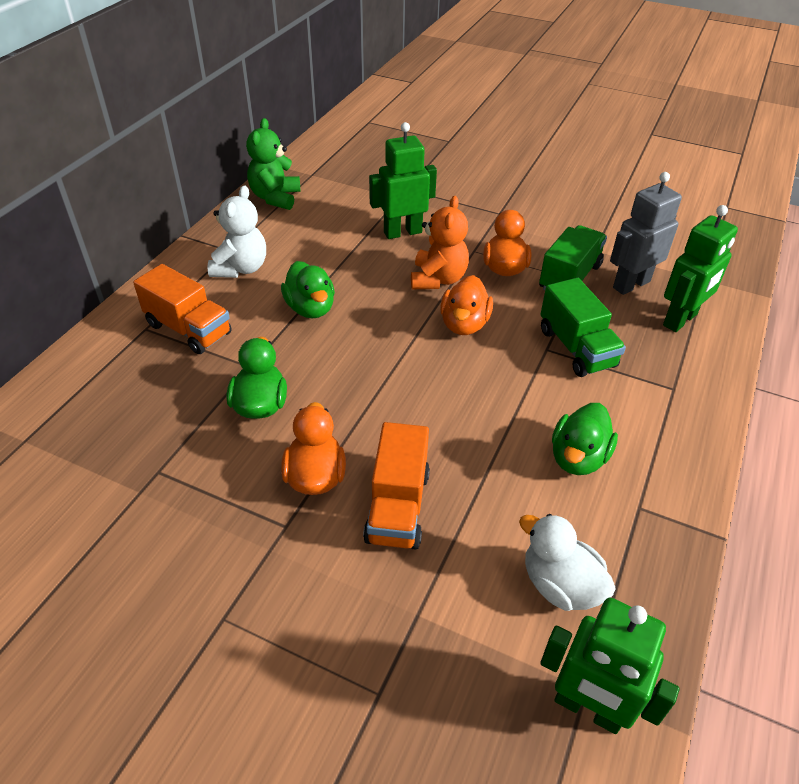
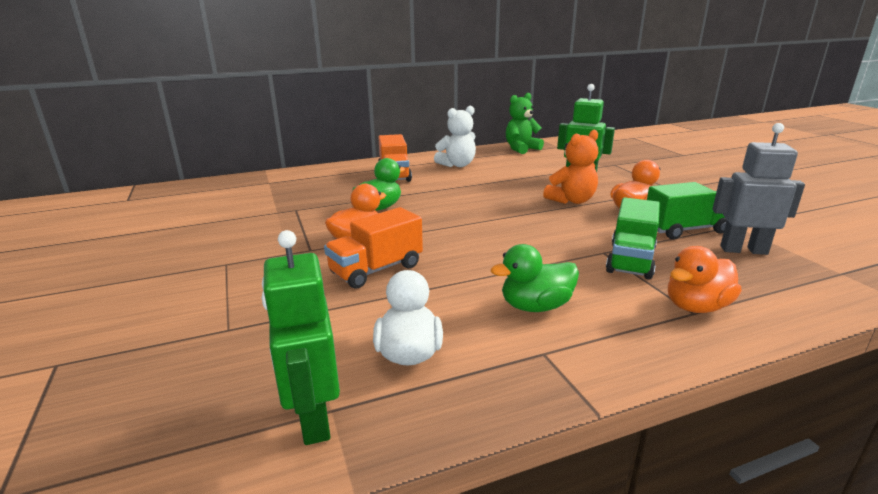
camera: 45 degrees right, 20 degrees down
(310, 308) = (469, 187): green duck -> none
(464, 324) = (556, 222): orange duck -> orange duck (696, 307)
(680, 320) = (768, 283): green robot -> none

